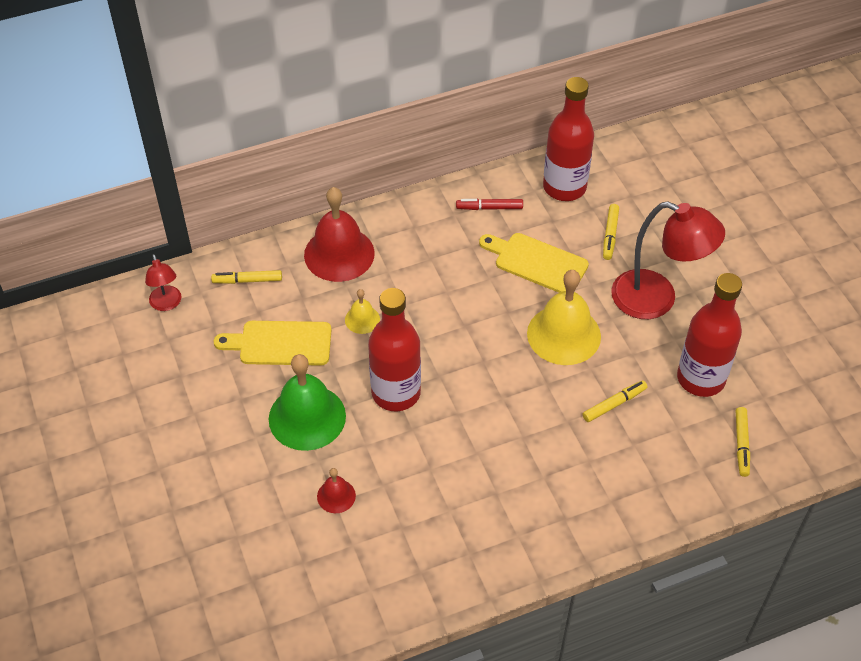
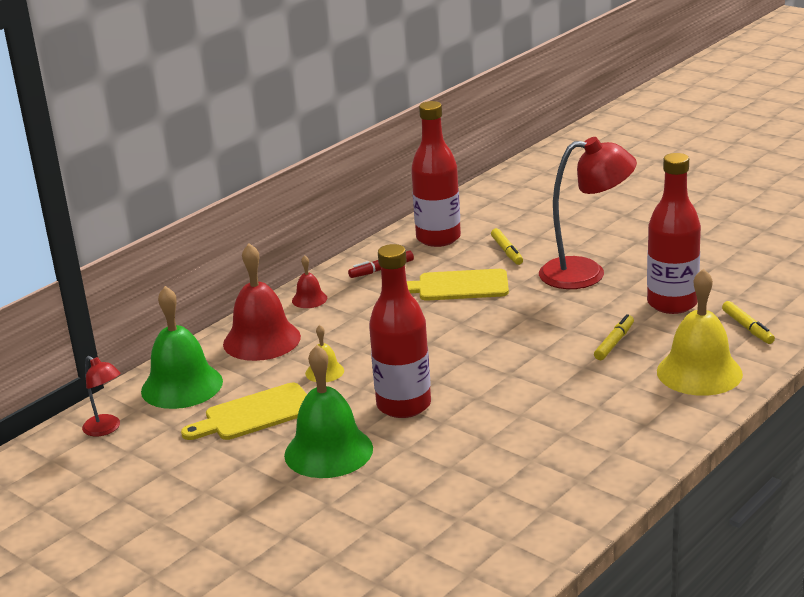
camera: 25 degrees left, 25 degrees down
(248, 280) = (182, 386): yellow marker -> green bell
(336, 496) = (409, 492): red bell -> red bell (309, 299)
(564, 334) = (526, 318): yellow bell -> yellow bell (699, 372)

